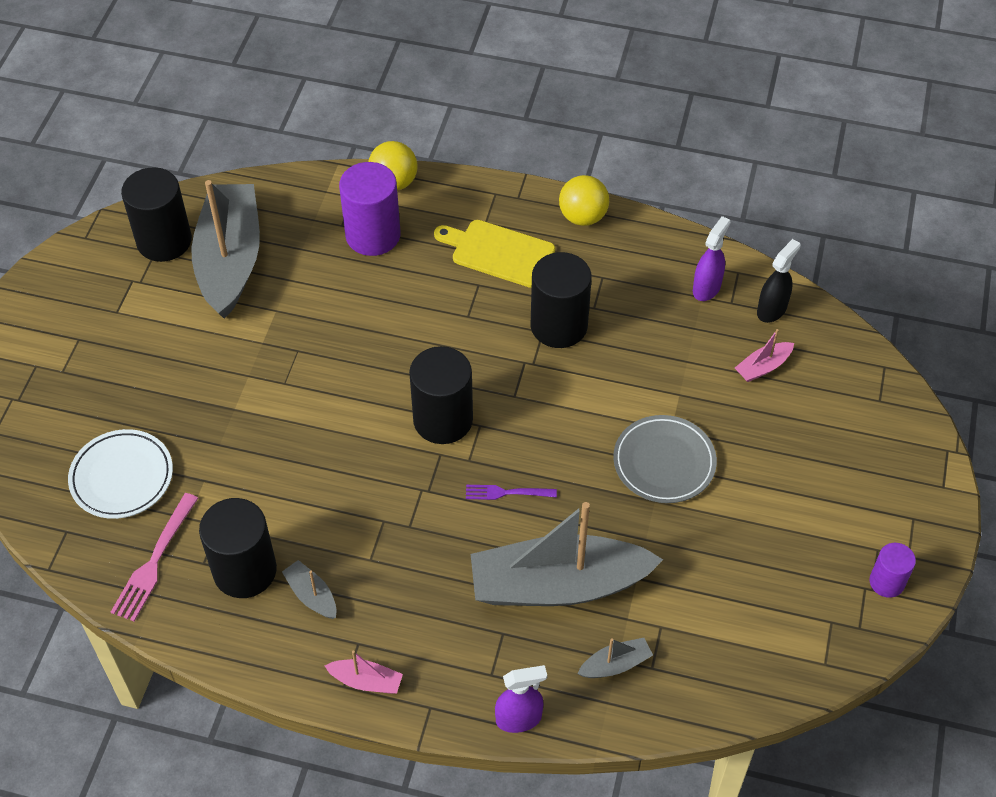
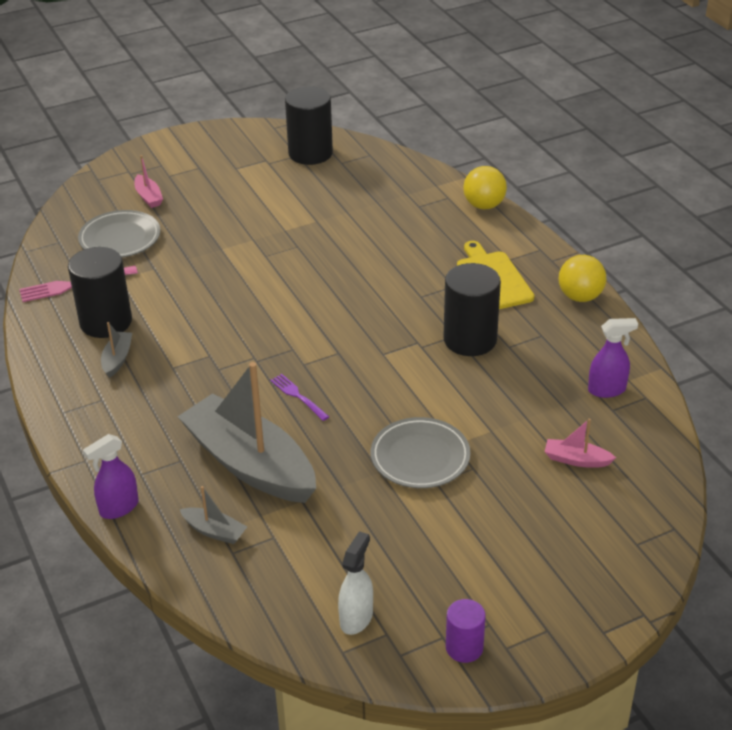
camera: 50 degrees right, 15 degrees down
(122, 477) = (120, 238): white plate -> grey plate
(230, 260) = (330, 183): grey boat -> none
(366, 681) = (76, 420): pink boat -> pink boat (148, 197)
(373, 235) = (429, 222): purple cylinder -> none
(443, 420) = (321, 334): black cylinder -> none
(519, 719) = (119, 508): purple spray bottle -> purple spray bottle turned 105 degrees clockwise
(772, 310) = (637, 434): black spray bottle -> none
(799, 630) = (356, 618): none -> white spray bottle

